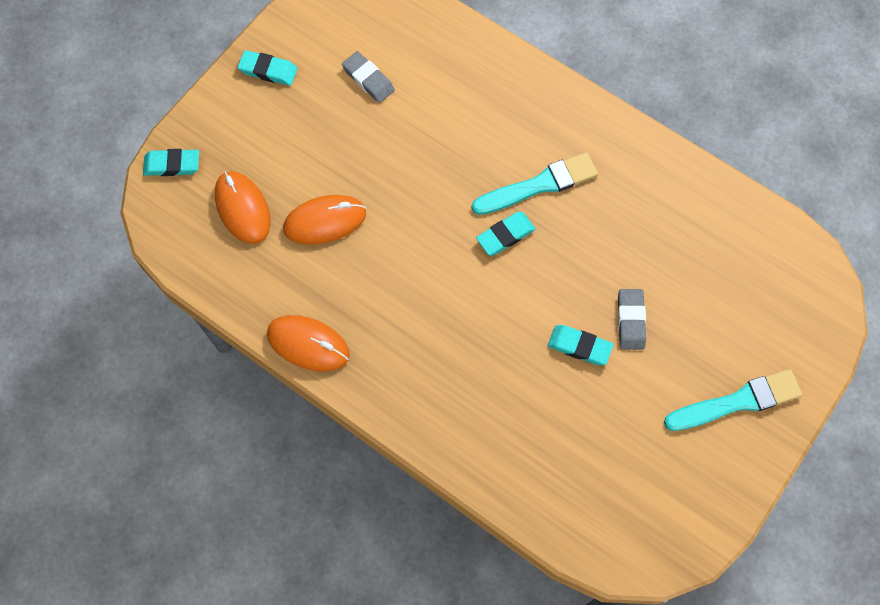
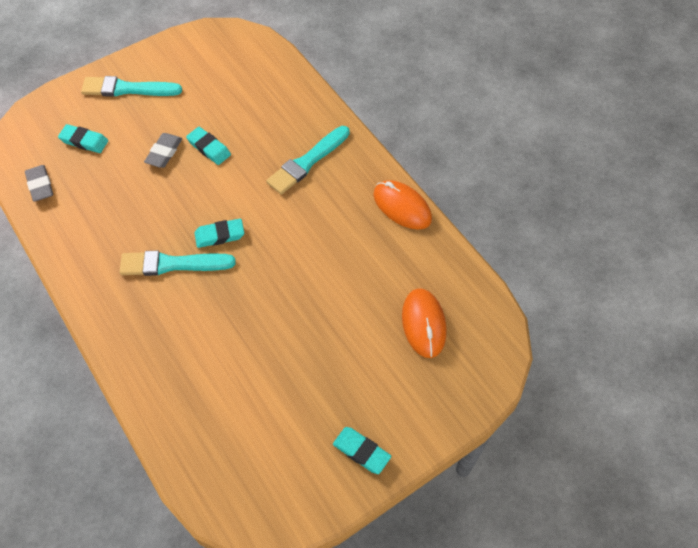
camera: 160 degrees left, 10 degrees down
(172, 165) = (477, 384): turquoise eraser -> turquoise eraser (84, 141)
(325, 221) = (358, 291): orange mouse -> none
(368, 79) = (270, 408): grey eraser -> grey eraser (40, 185)
(447, 369) = (307, 162): none -> turquoise brush

